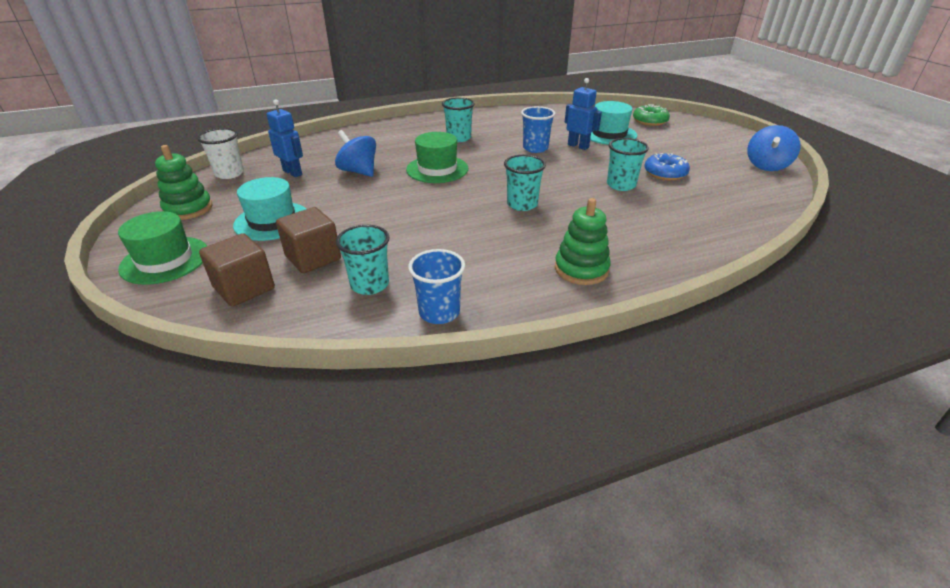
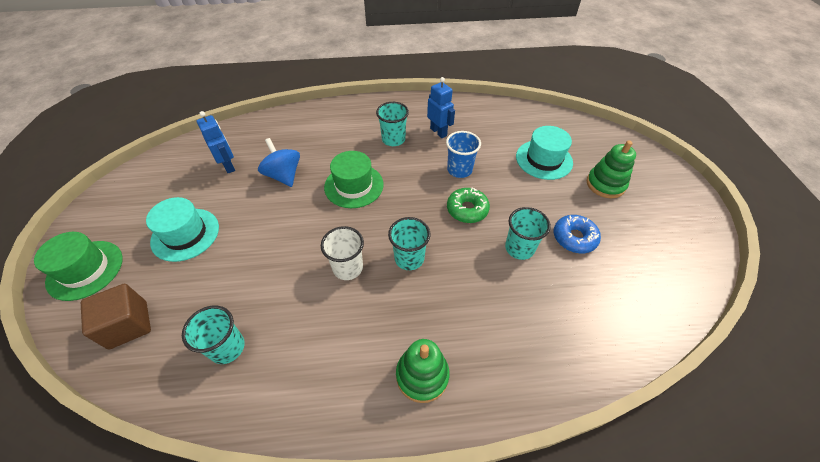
camera: 15 degrees right, 15 degrees up
(188, 209) = (128, 201): green stacking toy -> green stacking toy (605, 184)
(229, 173) = (178, 157): white cup -> white cup (348, 268)
(313, 258) = (197, 296): brown cube -> none
(439, 312) = (268, 405): blue cup -> none
(578, 146) = (503, 174): blue robot -> blue robot (438, 132)
(649, 121) = (597, 144): green donut -> green donut (467, 209)
(766, 166) = (693, 248): blue spinning top -> none

